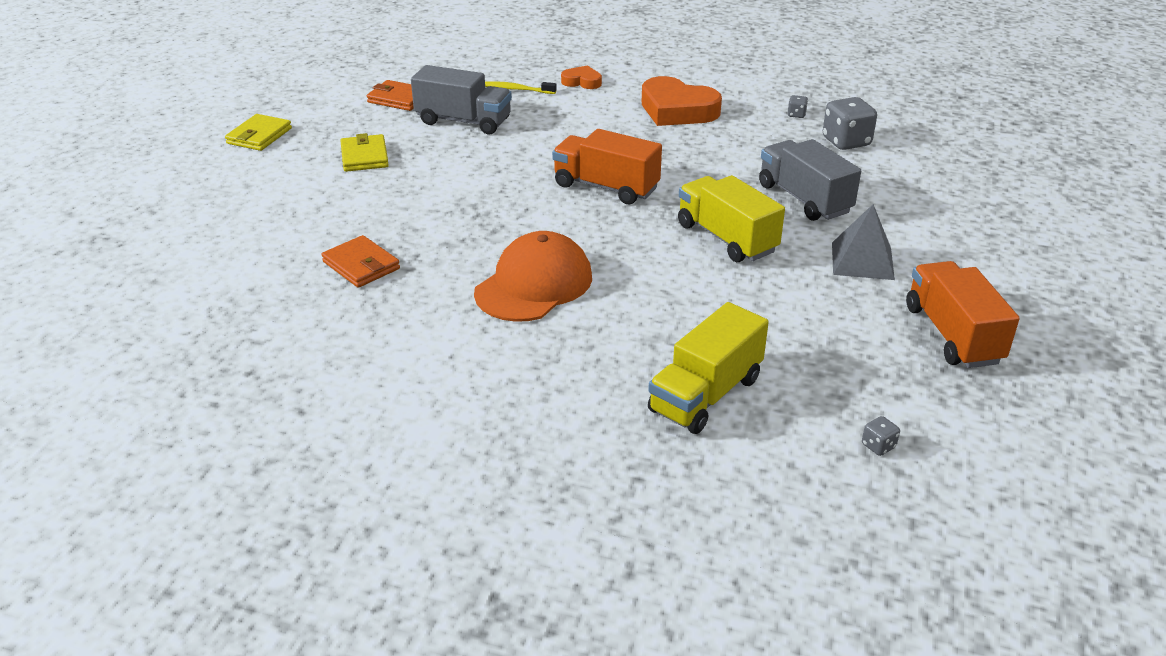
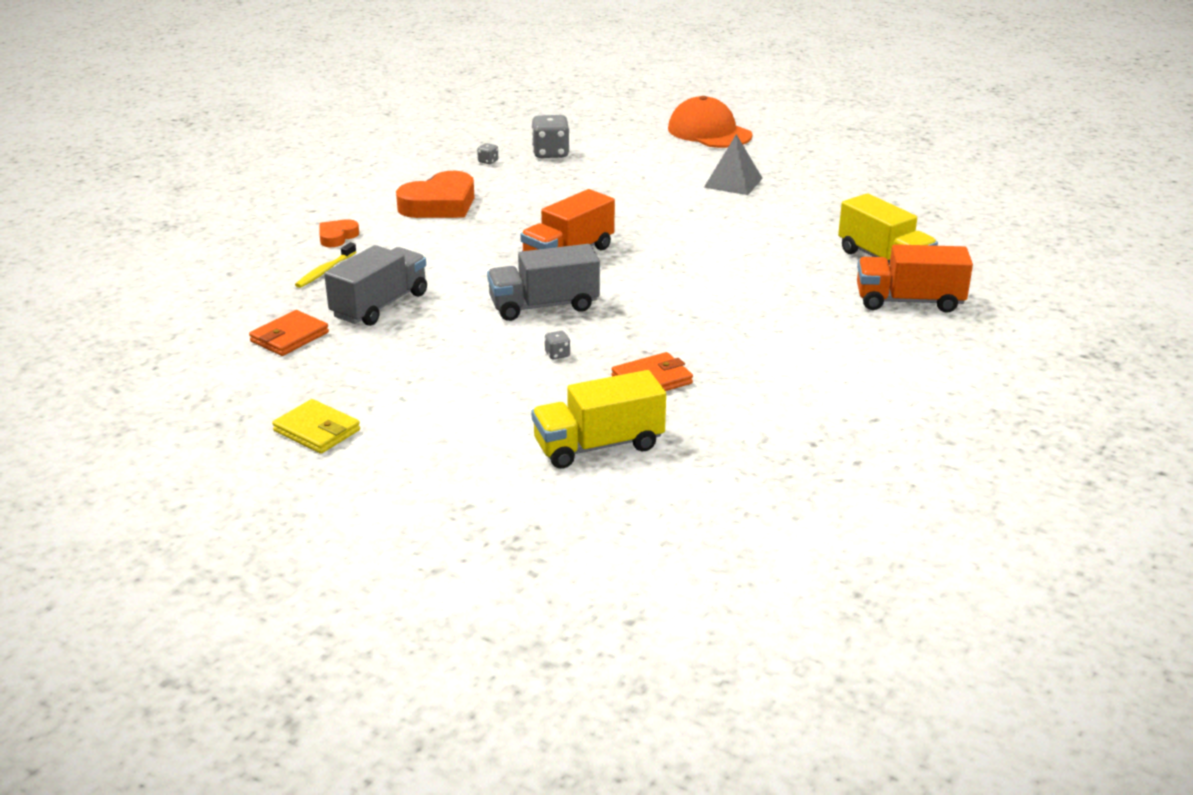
camera: 75 degrees left, 5 degrees down
(364, 157) = (423, 366): yellow wallet -> none
(534, 284) = (718, 303): orange cap -> orange cap (709, 132)
(726, 238) = (680, 221): yellow truck -> yellow truck (598, 446)
(804, 199) = (634, 184): grey truck -> grey truck (544, 306)
(878, 446) = (946, 219): grey dice -> grey dice (557, 354)
(952, 335) = (834, 175): orange truck -> orange truck (909, 301)

